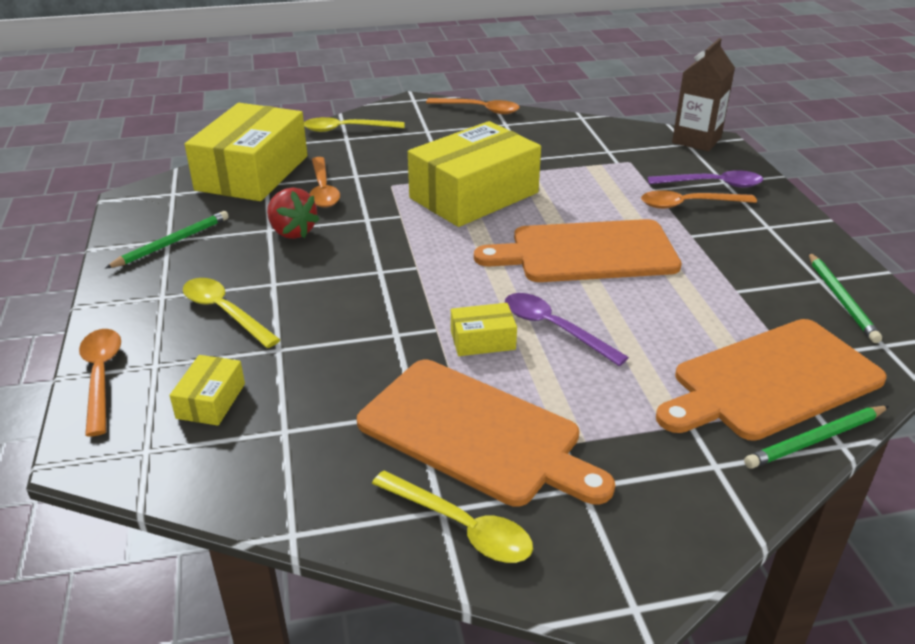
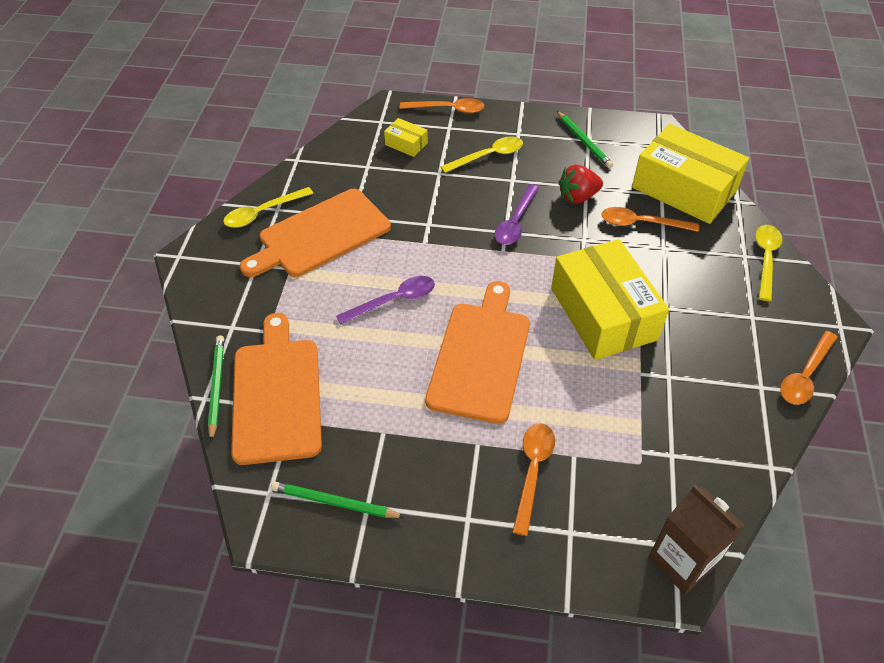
camera: 110 degrees right, 15 degrees up
(482, 340) = (400, 261): yellow box -> none
(712, 184) = (567, 516): purple spoon -> purple spoon (515, 222)

